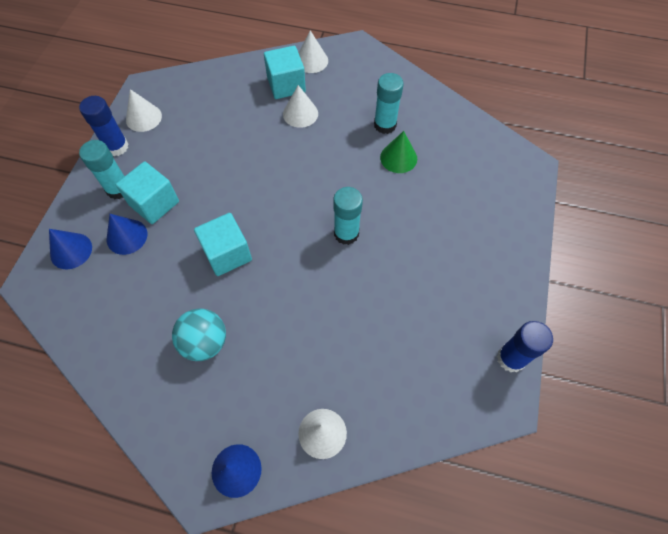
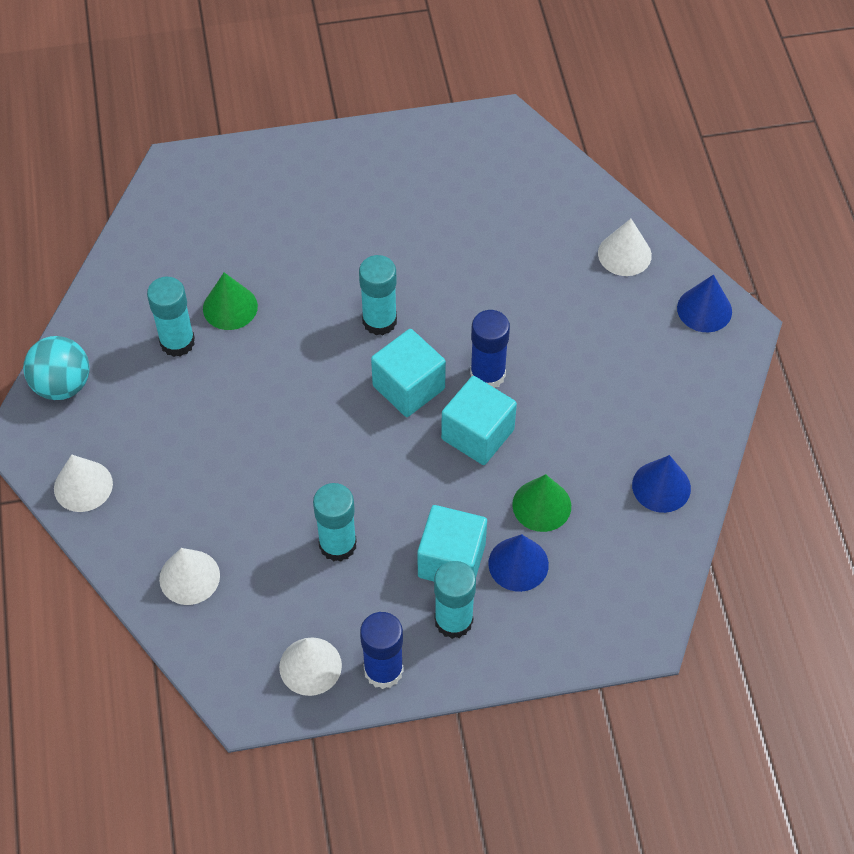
camera: 115 degrees left, 5 degrees down
(71, 251) = (576, 619): blue cone -> blue cone (661, 486)
(154, 267) = (541, 505): none -> green cone
(203, 153) = (337, 544): none -> turquoise glue stick
(205, 342) = (599, 401): turquoise ball -> turquoise ball (62, 385)
(286, 85) = (152, 498): turquoise cube -> turquoise cube (408, 387)
(300, 113) = (203, 454): white cone -> white cone (189, 577)
(511, 358) = (452, 127): blue glue stick -> blue glue stick (487, 375)

